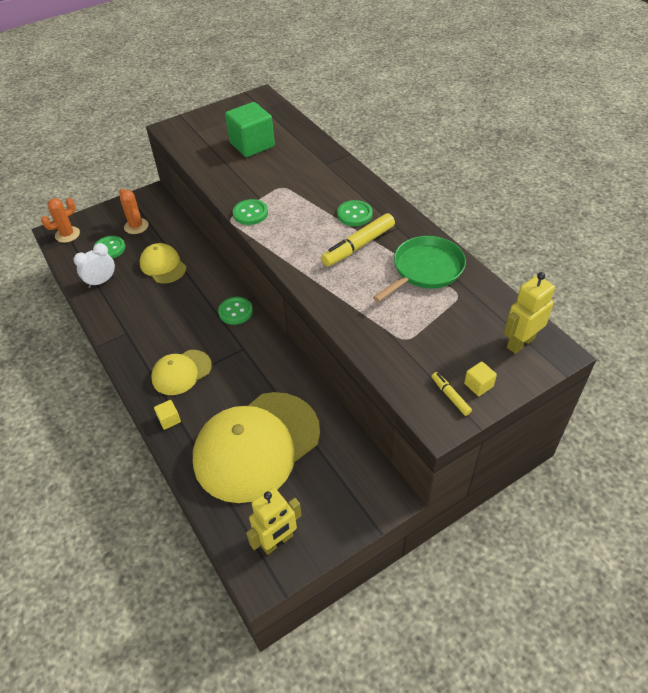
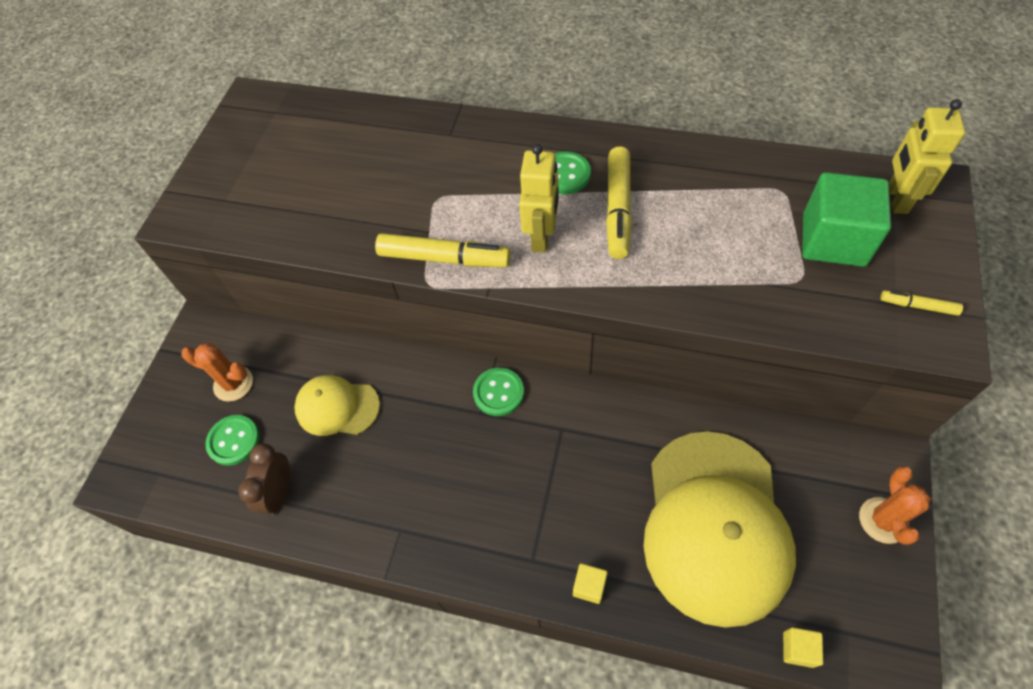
camera: 40 degrees left, 10 degrees up
(67, 234) = (144, 469): orange cactus -> orange cactus (883, 520)
(101, 281) = (279, 492): white clock -> brown clock
(181, 372) = (530, 518): yellow cap -> none
(250, 213) = (444, 258): green button -> yellow marker
(252, 144) = (325, 168): green cube -> green cube (833, 240)
(277, 541) = (862, 607): yellow robot -> yellow robot (541, 237)
(425, 269) = (717, 186): green pan -> none
(478, 385) = (923, 273): yellow cube -> yellow cube (798, 649)

